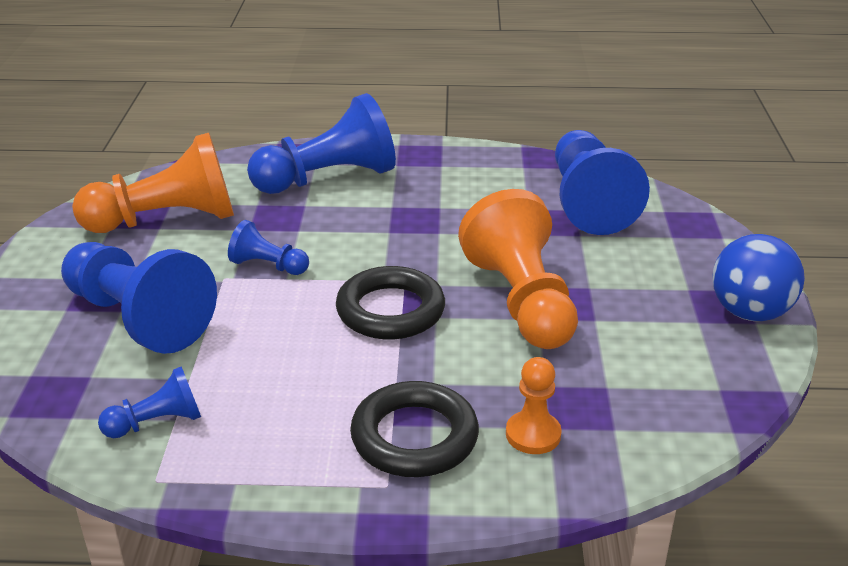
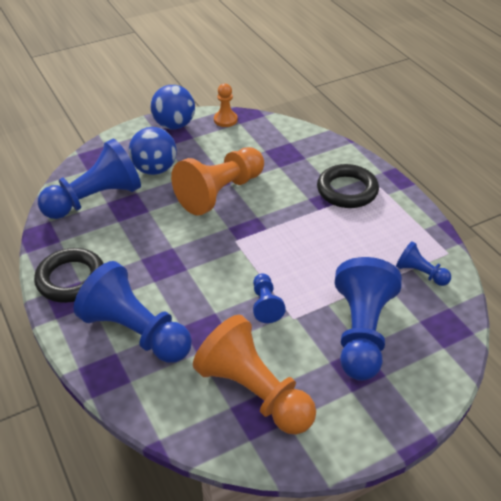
camera: 120 degrees left, 10 degrees up
(390, 310) = (266, 234): black ring -> black ring (71, 279)
(533, 434) = (314, 160): orange pawn -> orange pawn (225, 120)
(626, 262) = (154, 169): none -> blue ball

